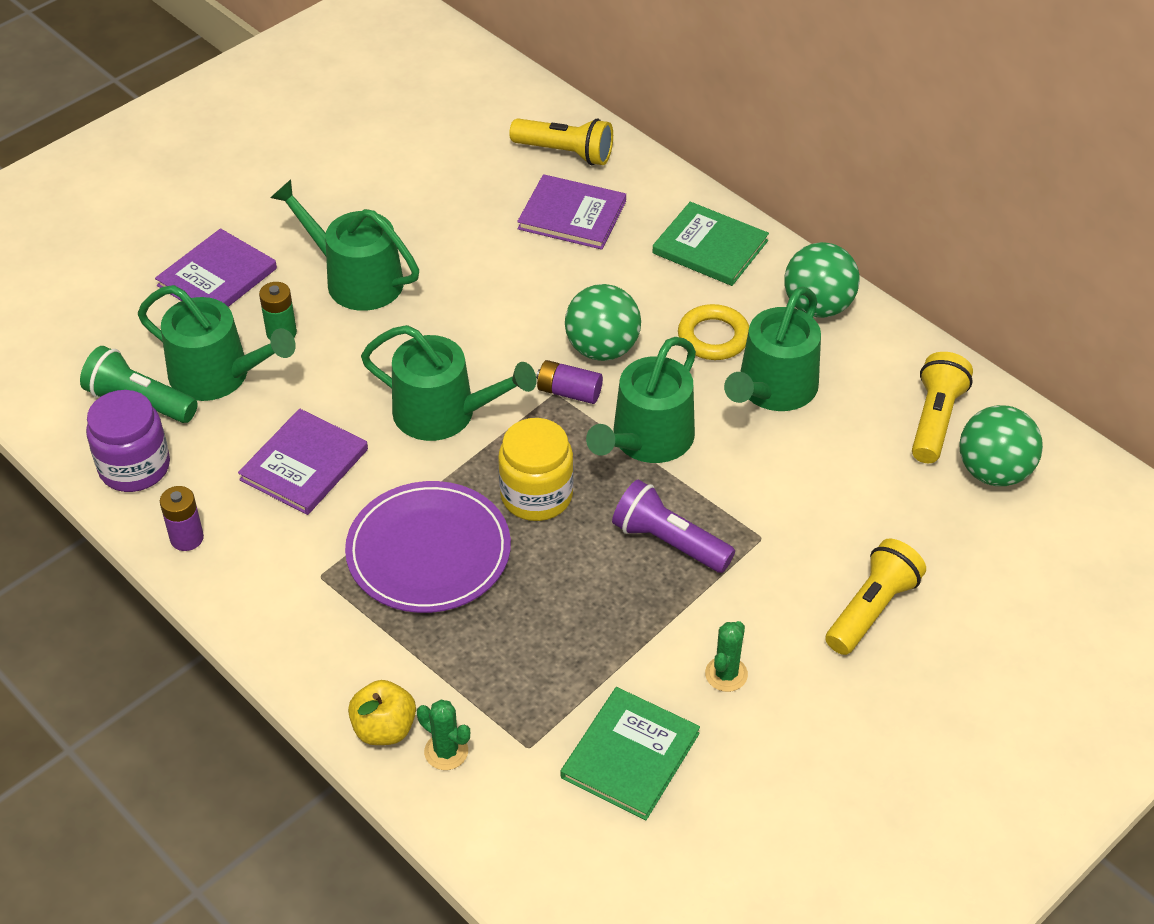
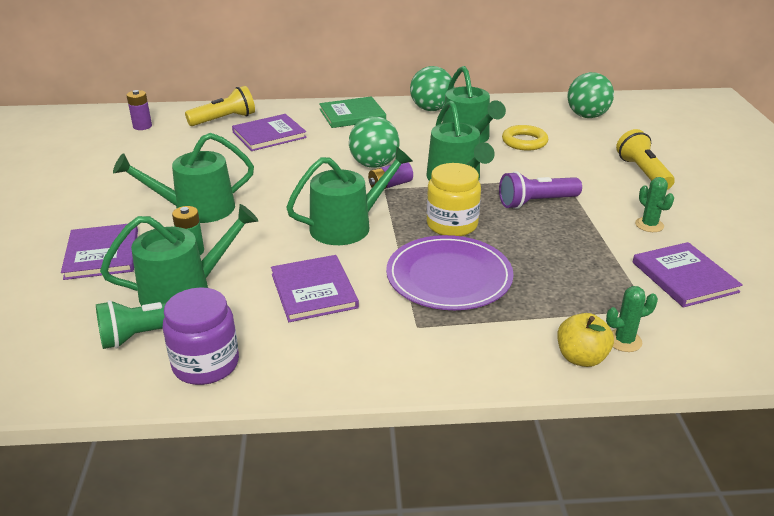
camera: 50 degrees left, 15 degrees down
(187, 538) = (307, 369): purple battery -> purple battery (142, 126)
(630, 755) = (684, 277): green book -> purple book
(713, 337) = (412, 137): yellow ring -> yellow ring (524, 142)
(935, 420) = (539, 114): yellow flashlight -> none

